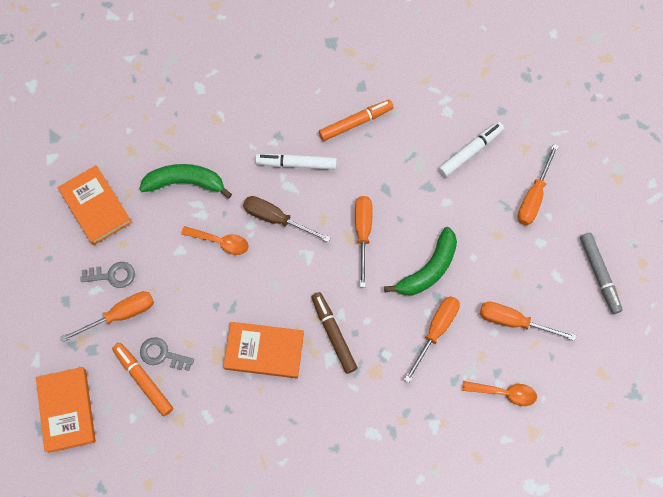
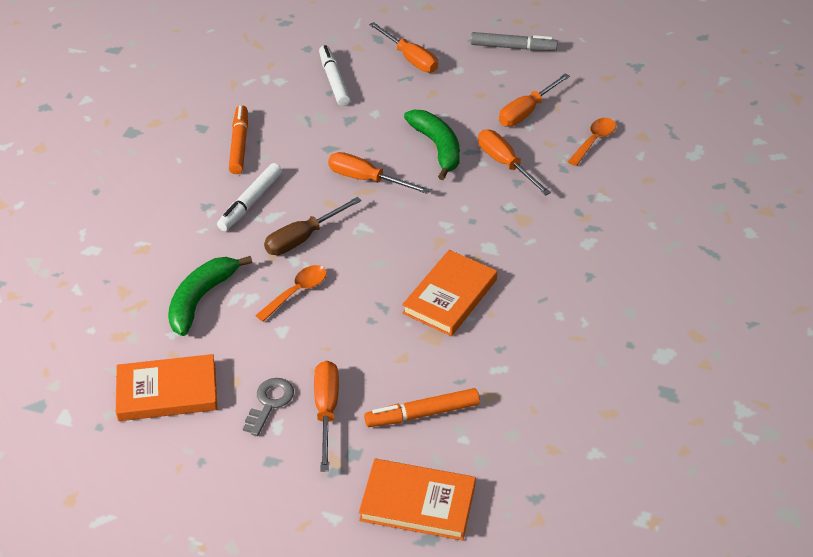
camera: 65 degrees left, 25 degrees down
(162, 354) = (400, 386): grey key -> none
(333, 334) = (463, 236): brown marker -> none

